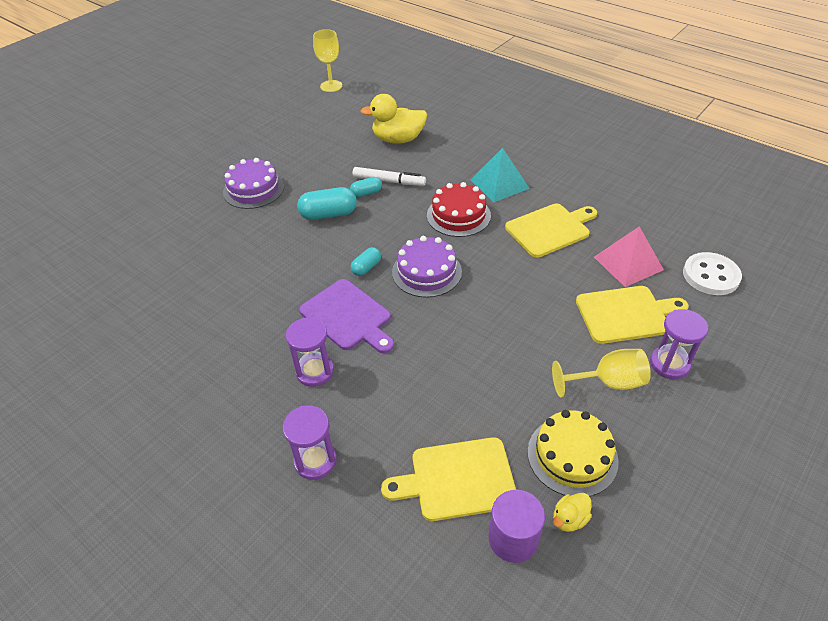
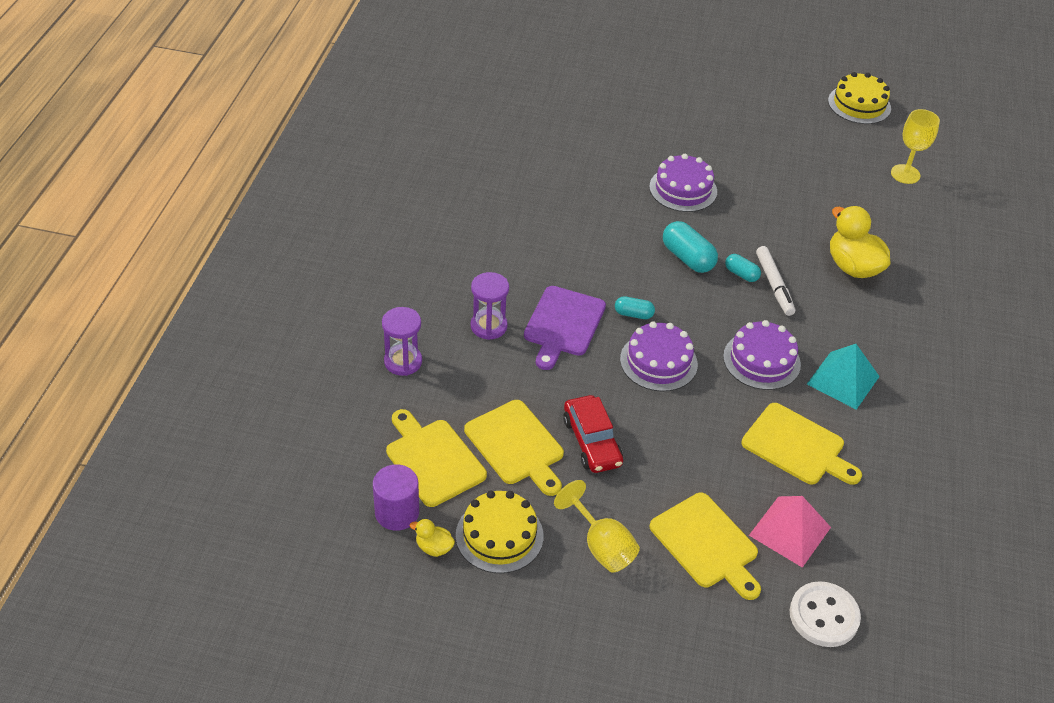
camera: 60 degrees right, 0 degrees up
(249, 79) = (859, 104): none -> yellow cake
(458, 215) = (761, 360): red cake -> purple cake
(471, 403) = (516, 446): none -> yellow cutting board
(491, 347) = (591, 442): none -> red car
(669, 364) = (657, 595): purple hourglass -> none

